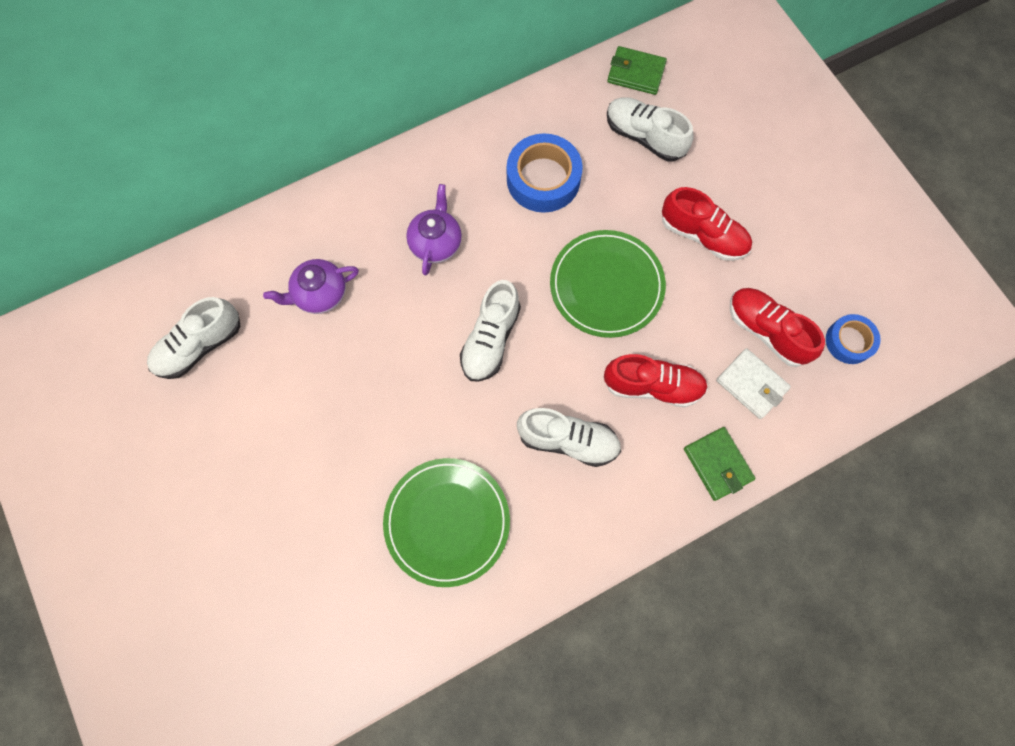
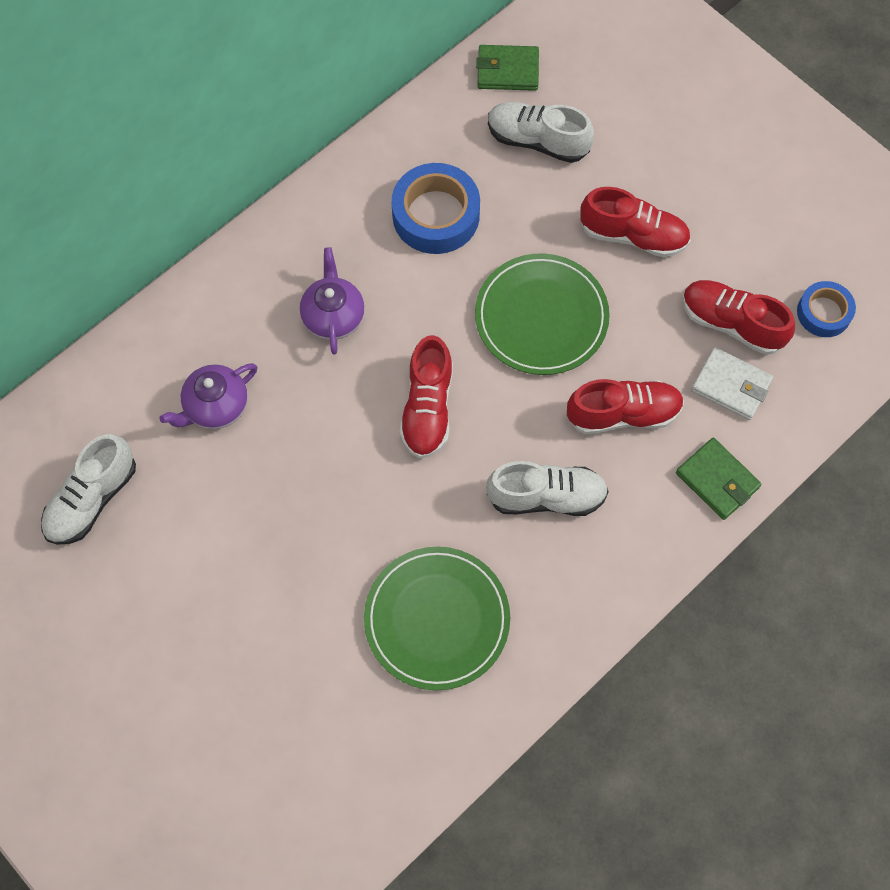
camera: 15 degrees left, 5 degrees down
(490, 339) = (427, 408): white shoe -> red shoe

